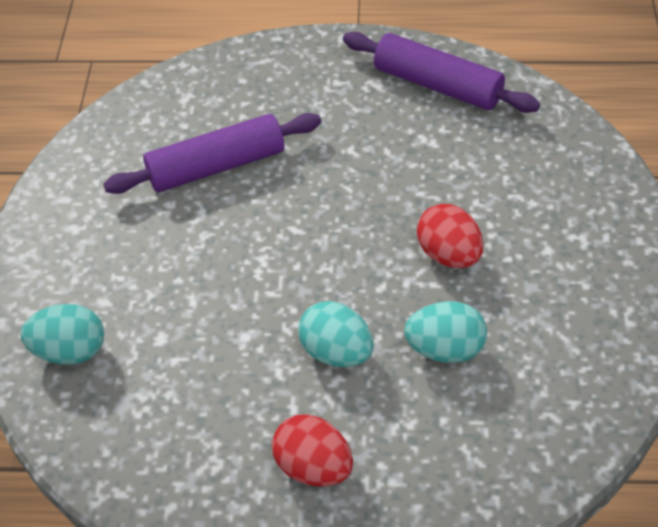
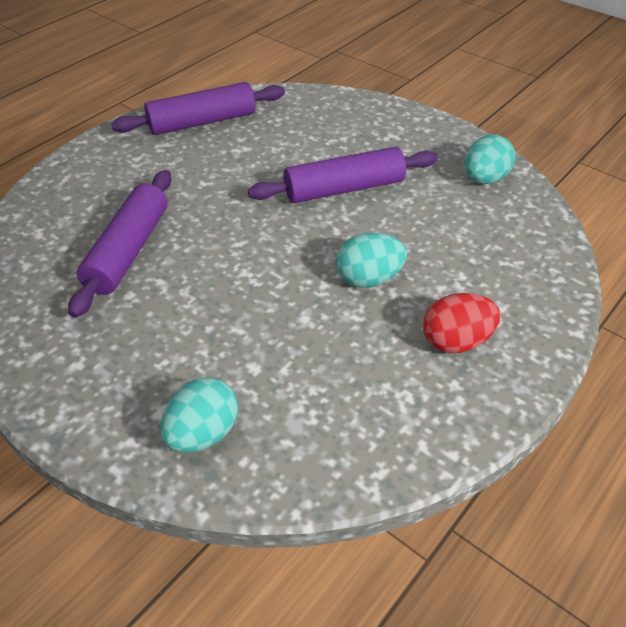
camera: 55 degrees left, 5 degrees down
(445, 349) = (417, 229): turquoise egg -> turquoise egg (484, 179)
(449, 254) = (344, 189): red egg -> purple rolling pin

